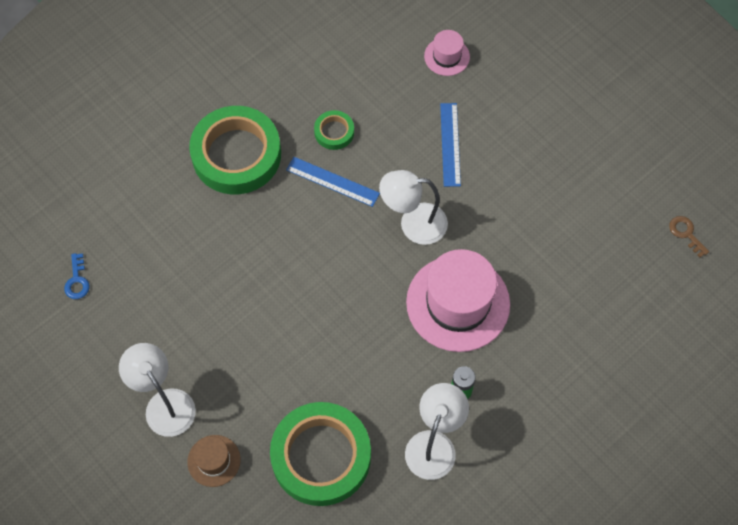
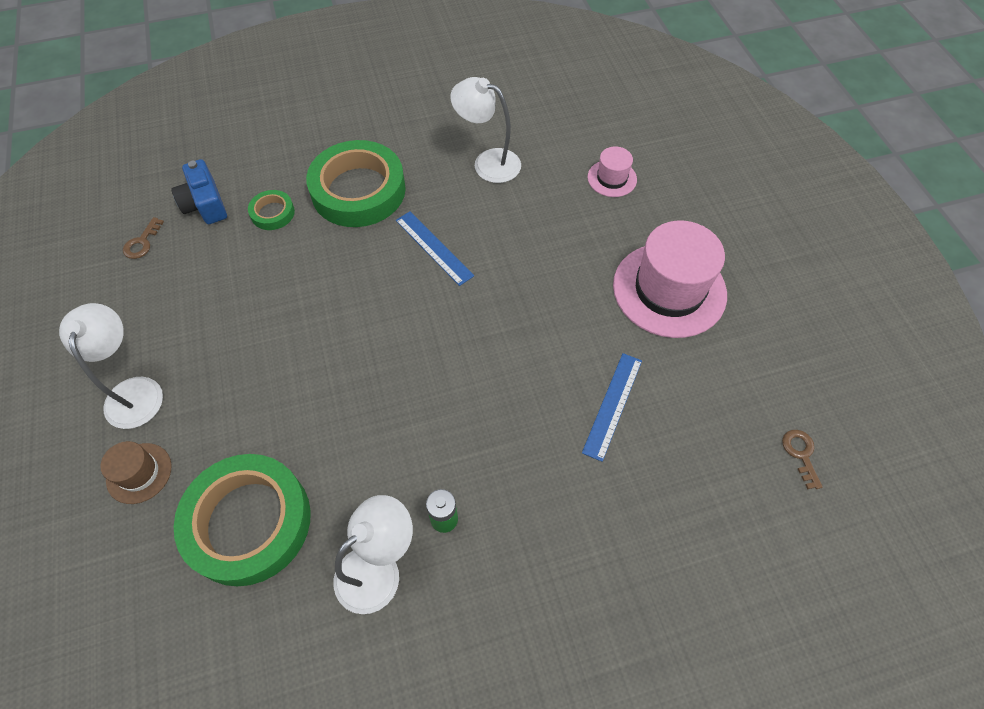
camera: 25 degrees right, 5 degrees down
(77, 280) = (142, 242): blue key -> brown key
(108, 222) = (205, 204): none -> blue camera
(334, 132) = (462, 204): green tape -> green tape (272, 213)
(413, 223) = (491, 318): white lamp -> white lamp (488, 162)
(450, 144) = (572, 258): blue ruler -> blue ruler (612, 405)
(458, 303) = (494, 420): pink hat -> pink hat (669, 290)

